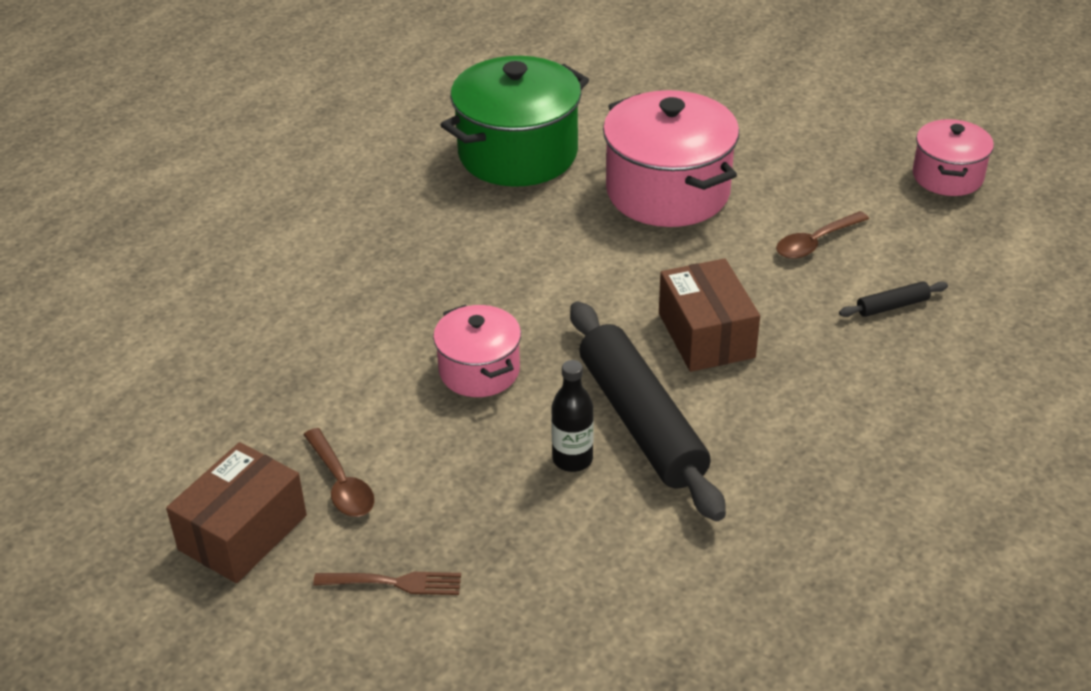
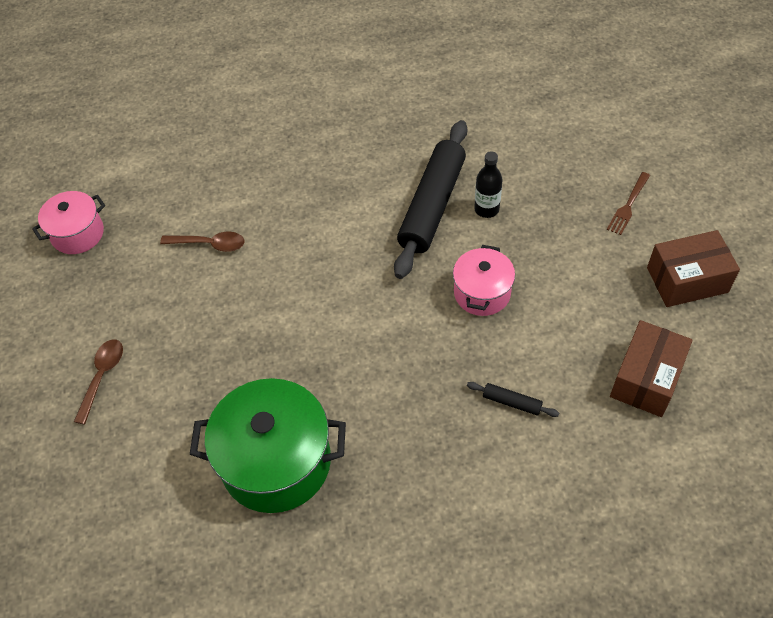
camera: 135 degrees left, 15 degrees up
(341, 484) = (615, 274): brown spoon -> brown spoon (102, 376)
(394, 583) = (628, 205): brown fork -> brown fork turned 105 degrees counterclockwise
(668, 192) = (231, 345): pink pot -> none
(706, 335) = (342, 230): brown box -> brown box (646, 378)
(892, 306) = (233, 180): black rolling pin -> black rolling pin (511, 402)

